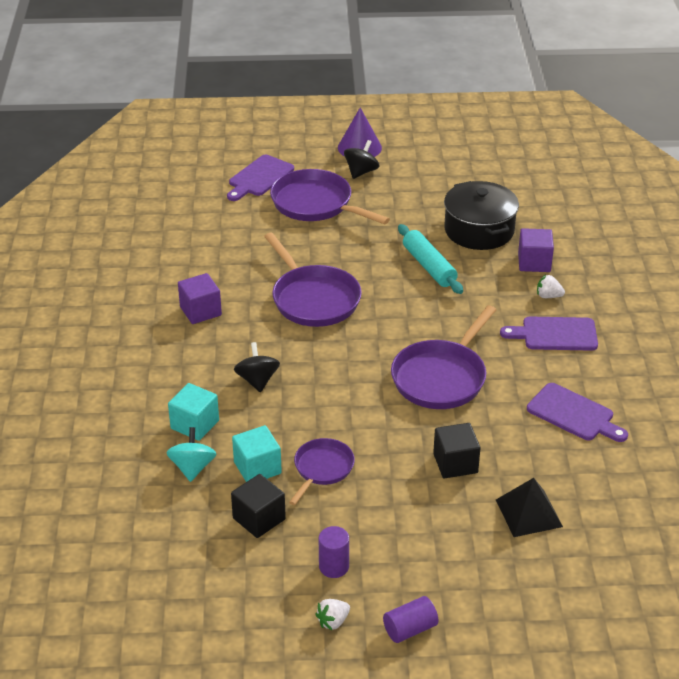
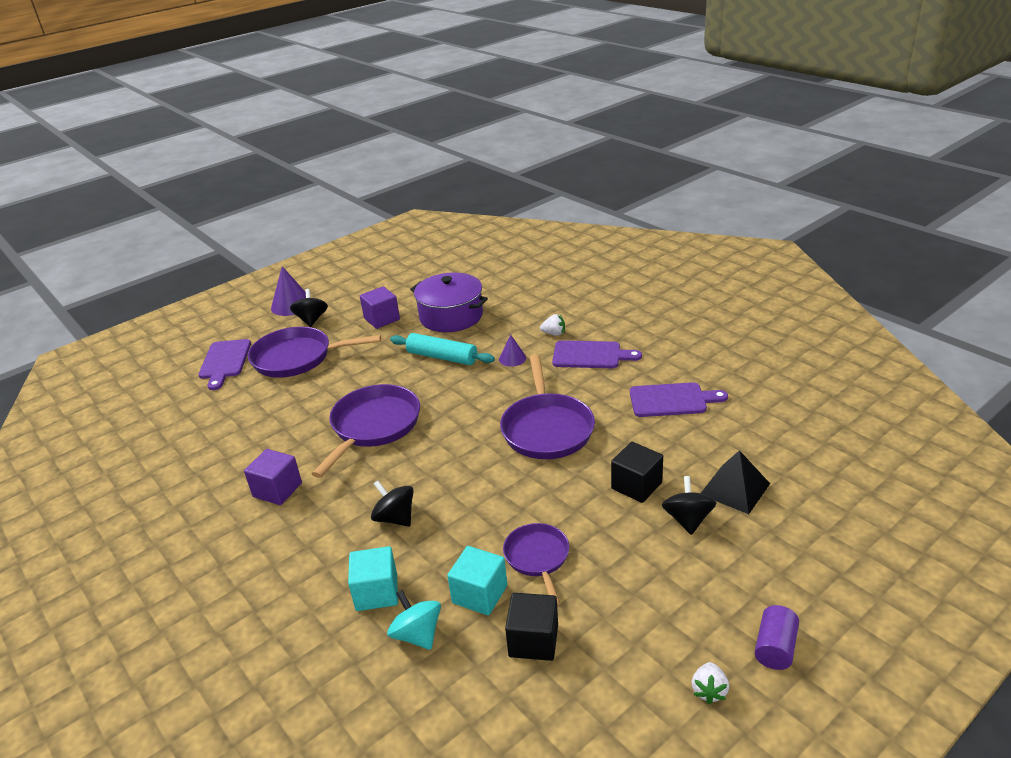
camera: 35 degrees left, 5 degrees down
(313, 299) = (373, 426): purple pan -> purple pan turned 90 degrees counterclockwise
(334, 566) = (648, 638): purple cylinder -> none
(461, 511) = (687, 519): none -> black spinning top
(479, 230) = (451, 316): black pot -> purple pot
(485, 300) = (512, 358): none -> purple cone
(534, 262) = (517, 318): purple cube -> purple cube (382, 319)
(548, 296) = (554, 333): white strawberry -> white strawberry turned 150 degrees counterclockwise
(555, 334) = (590, 355): purple cutting board -> purple cutting board turned 135 degrees counterclockwise

